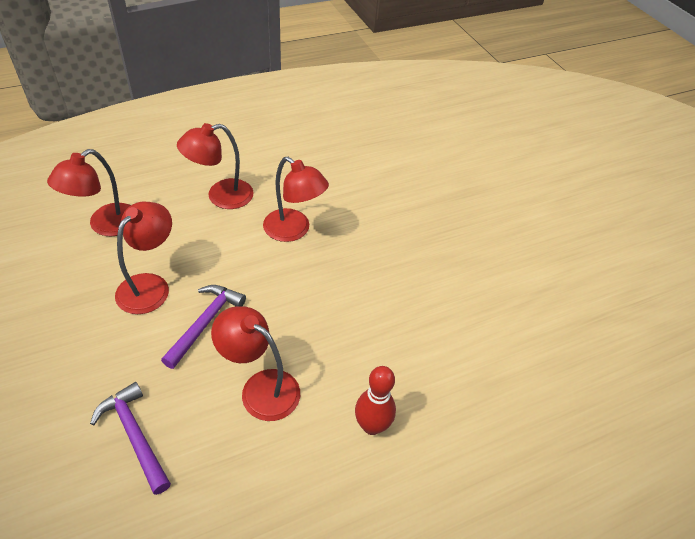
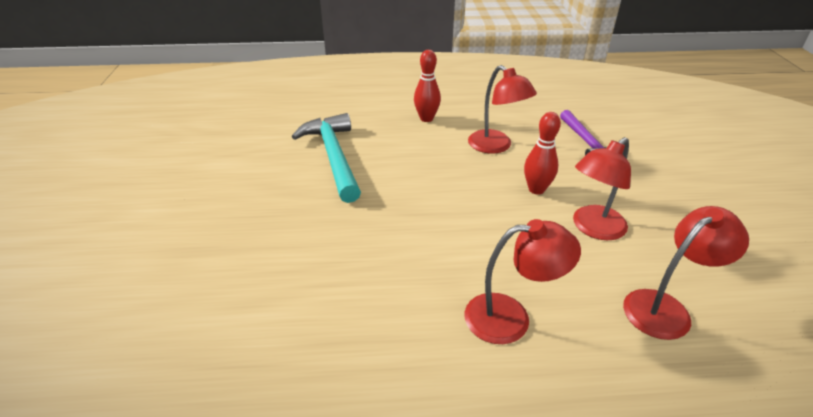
camera: 155 degrees left, 10 degrees down
(205, 323) = (536, 189): purple hammer -> red bowling pin
(294, 230) = (428, 251): red lamp -> none
(439, 315) = (334, 157): none -> turquoise hammer

